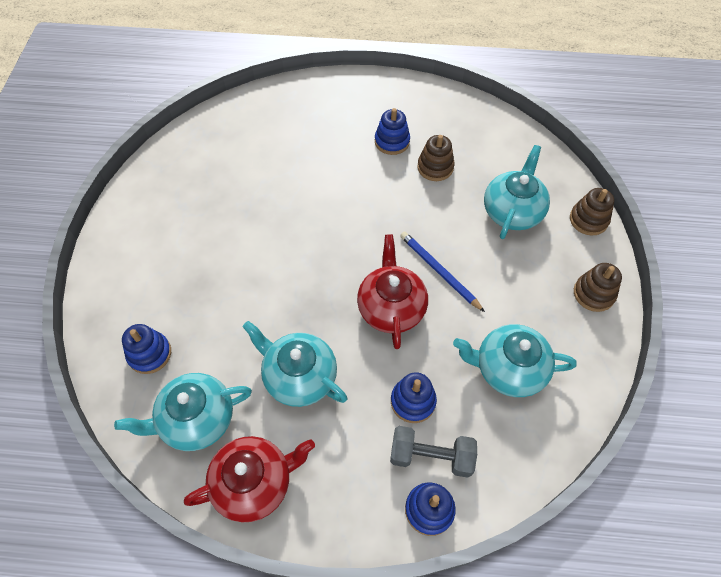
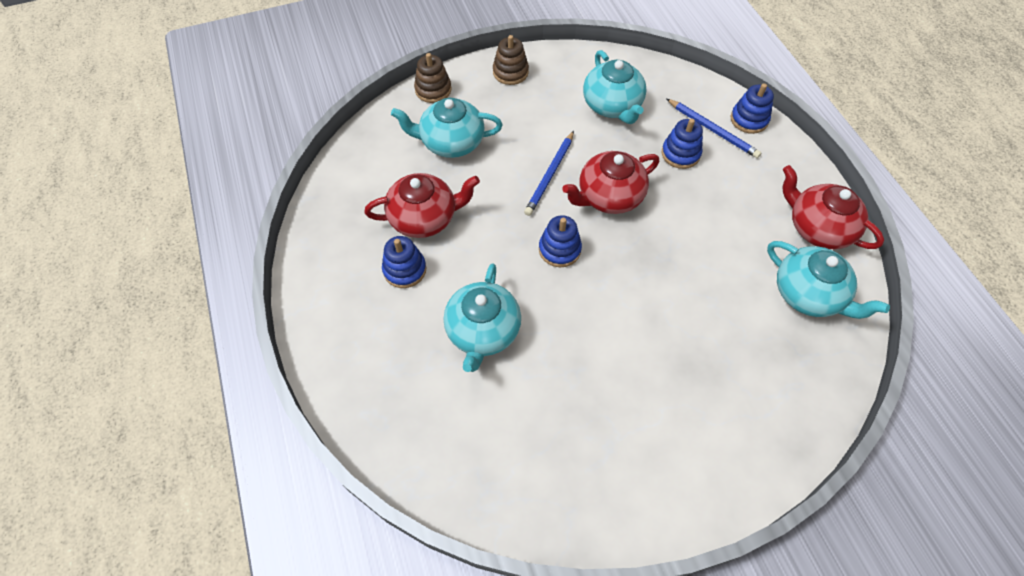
camera: 115 degrees left, 0 degrees up
(149, 354) = (787, 369): blue stacking toy -> blue stacking toy (559, 249)
(299, 376) = (717, 236): turquoise teapot -> turquoise teapot (483, 331)
(431, 456) = (713, 130): grey dumbbell -> blue pencil
(435, 167) = (424, 218): brown stacking toy -> red teapot

